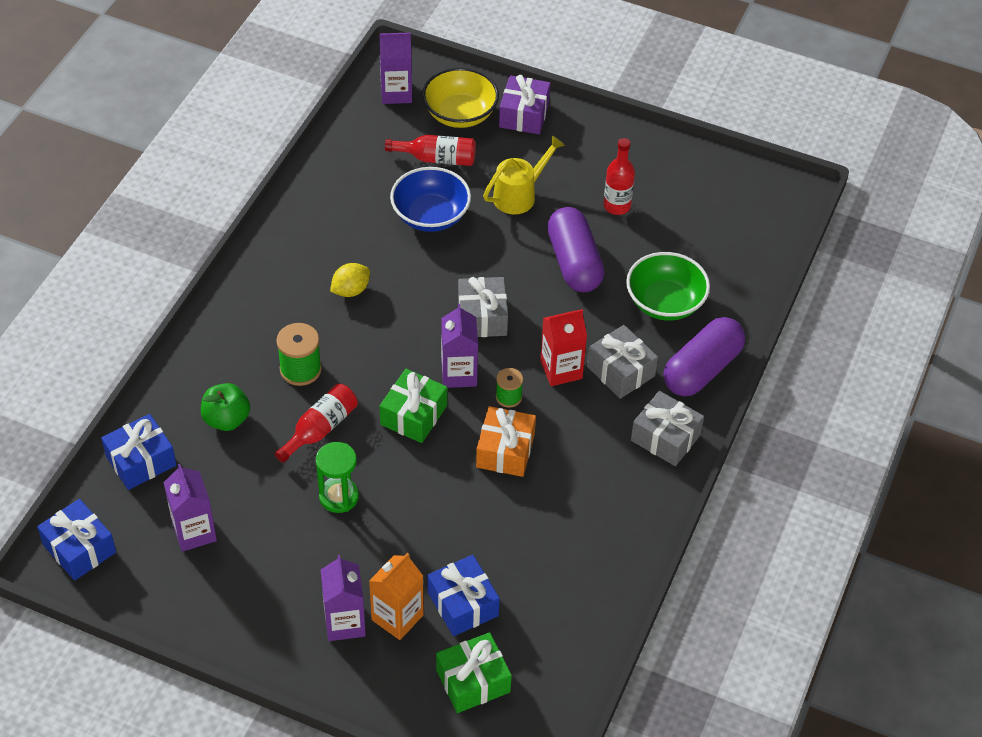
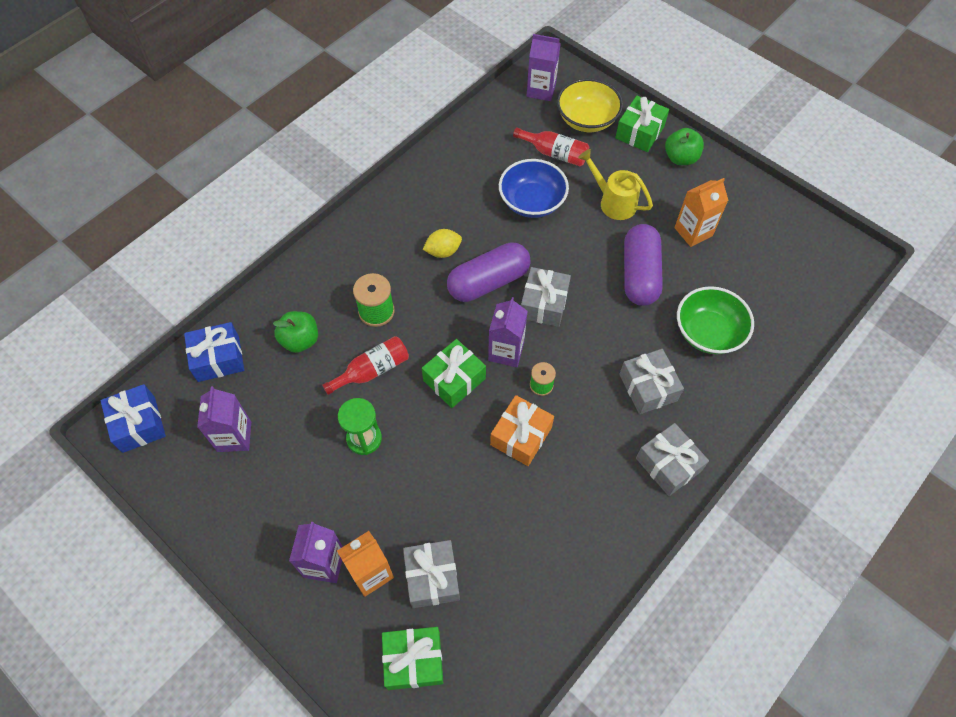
camera: 20 degrees right, 10 degrees up
(463, 604) = (432, 577): blue gift -> grey gift
(520, 195) = (613, 201): yellow watering can -> yellow watering can turned 120 degrees counterclockwise
(524, 115) = (639, 132): purple gift -> green gift
(561, 370) = (595, 372): red carton -> none
(578, 132) = (680, 158): none -> green apple
(617, 206) = (693, 232): red bottle -> orange carton
(702, 369) = (722, 406): purple capsule -> purple capsule (488, 282)

